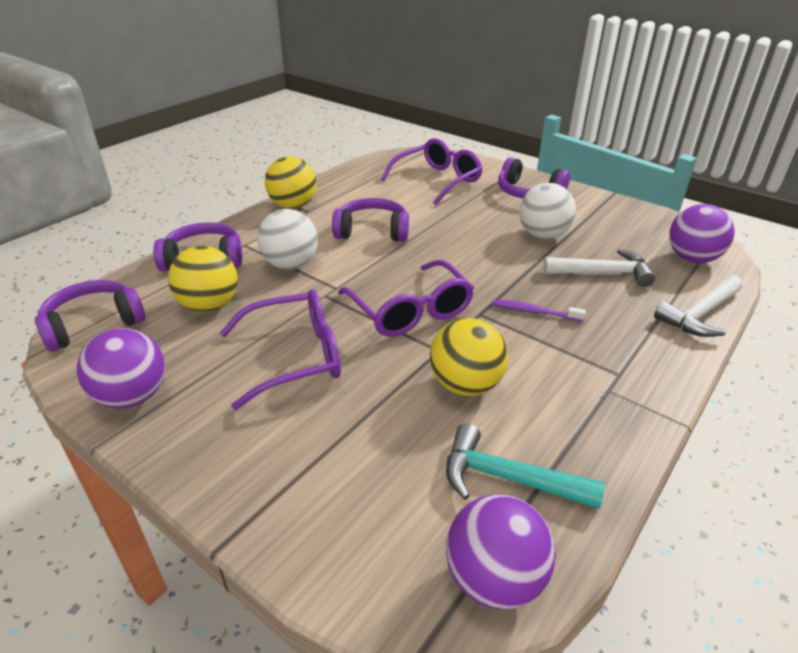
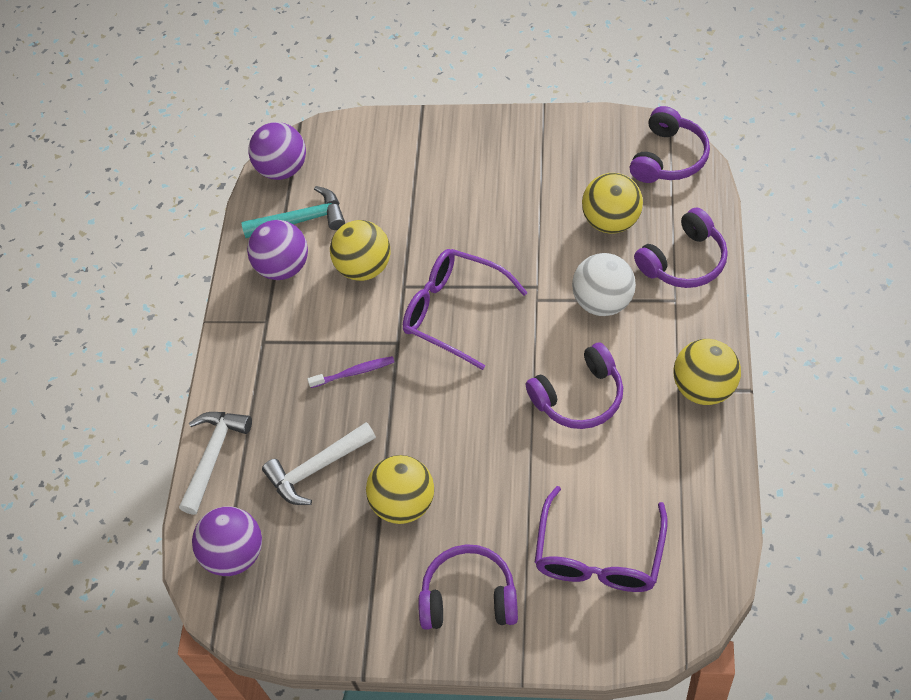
camera: 155 degrees right, 20 degrees up
(132, 396) = (564, 135): purple ball -> purple ball (283, 267)
(295, 356) = (497, 220): purple glasses -> none
(543, 235) = (404, 503): white ball -> yellow ball

